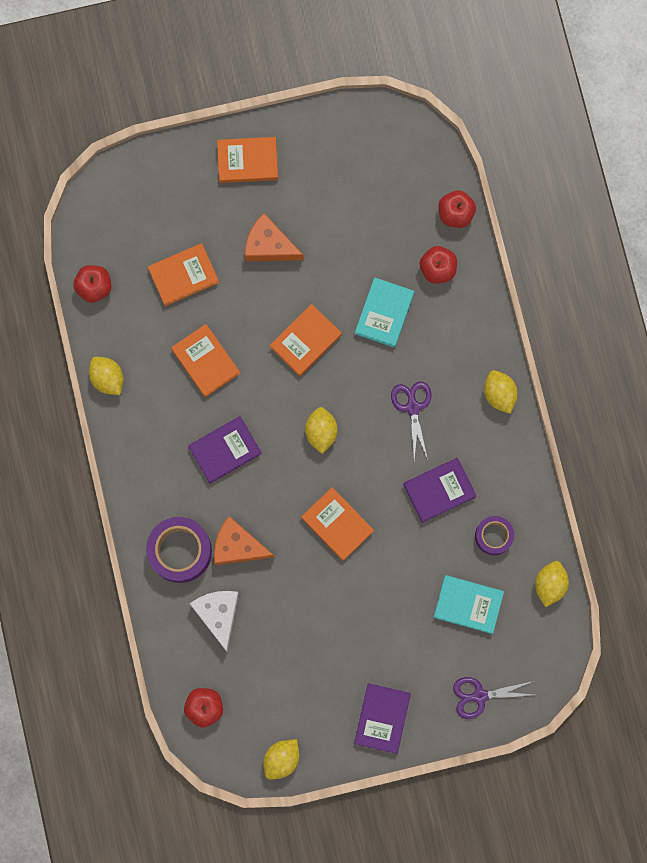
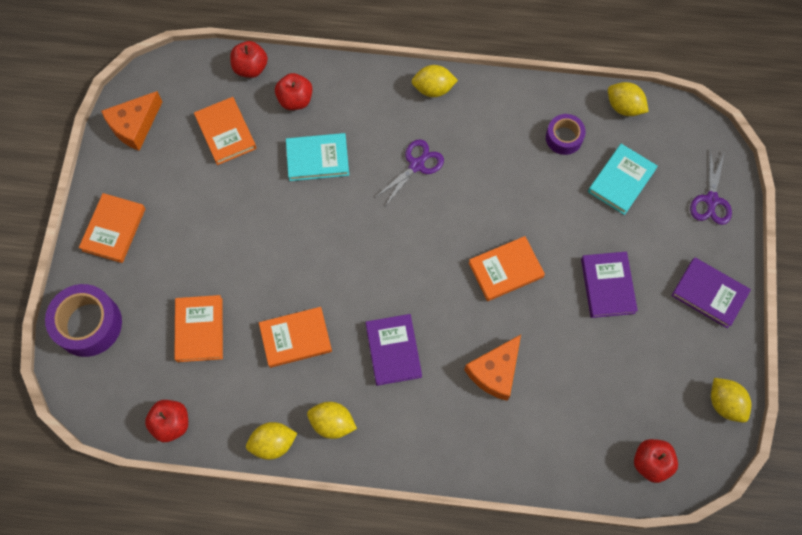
camera: 70 degrees left, 10 degrees down
(180, 551) = (481, 431): purple tape -> purple tape (88, 324)
(218, 614) = (559, 415): white cheese -> none
(269, 245) = (206, 238): orange cheese -> orange cheese (134, 125)
(305, 341) = (314, 237): orange book -> orange book (226, 132)
(321, 432) = (409, 254): yellow lemon -> yellow lemon (332, 423)
(384, 313) = (317, 159): turquoise book -> turquoise book turned 45 degrees counterclockwise
(412, 407) = (416, 165): purple scissors -> purple scissors turned 120 degrees clockwise
(439, 490) = (504, 169): purple book -> purple book (607, 286)

